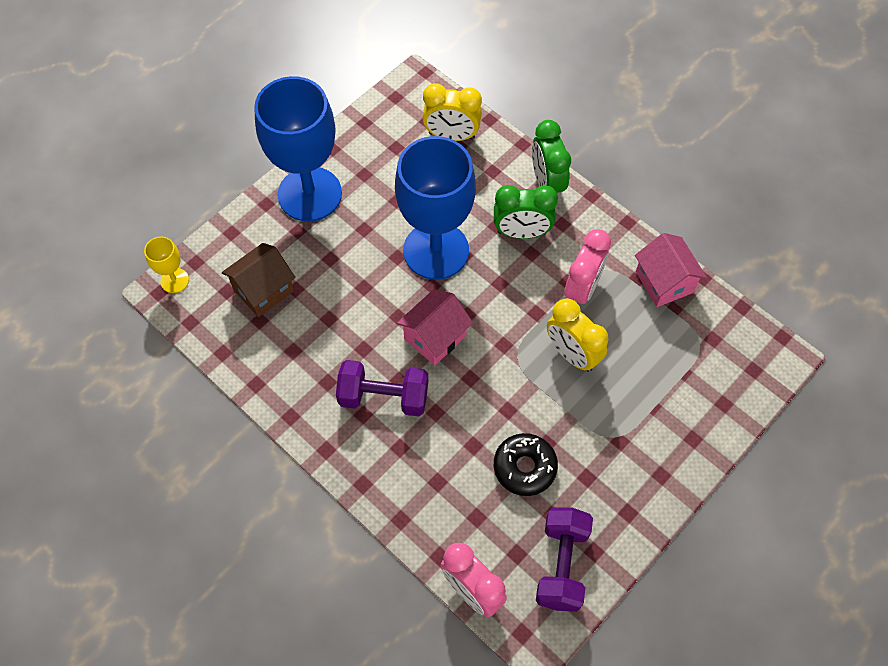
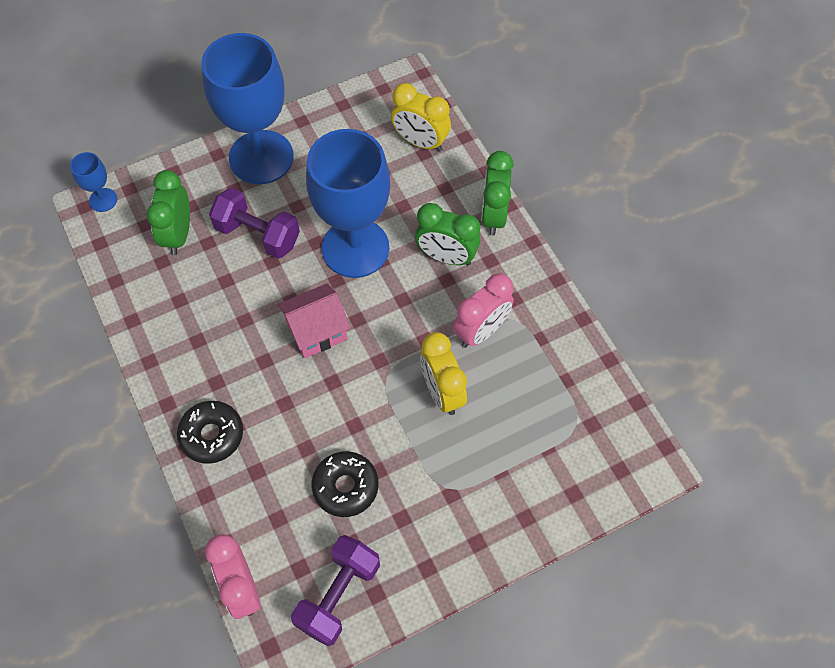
camera: 20 degrees right, 0 degrees up
(174, 280) = (103, 200): yellow goblet -> blue goblet
(263, 290) = (178, 234): brown house -> green clock
(381, 464) = (212, 435): none -> black donut
(384, 397) = (243, 372): purple dumbbell -> purple dumbbell (258, 234)
(664, 282) = (567, 351): pink house -> none

